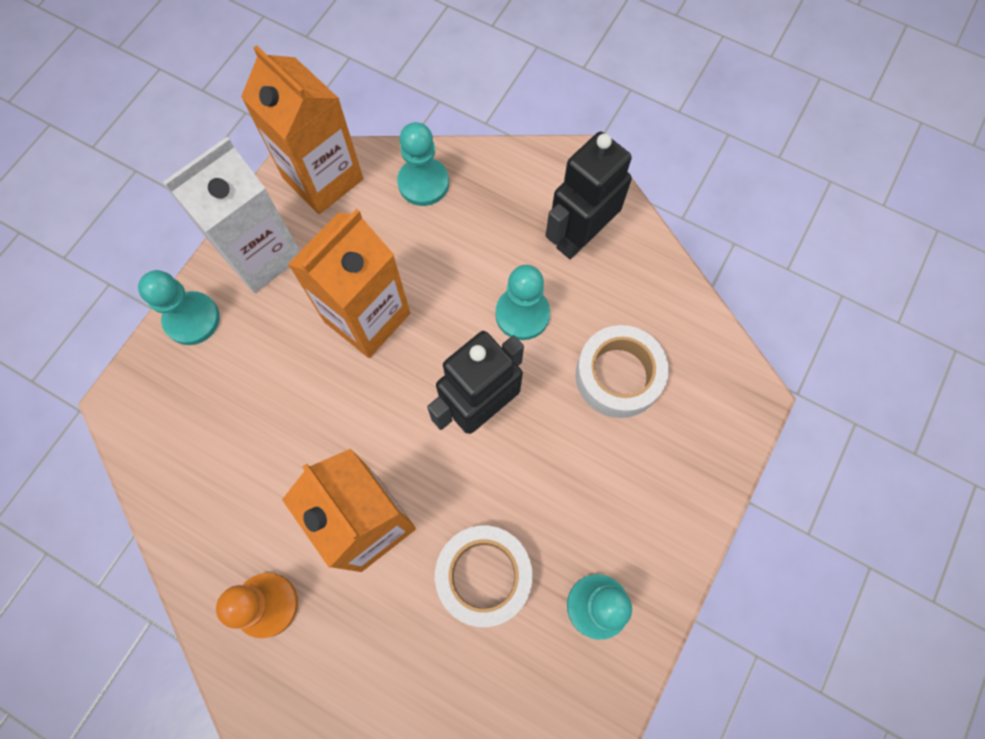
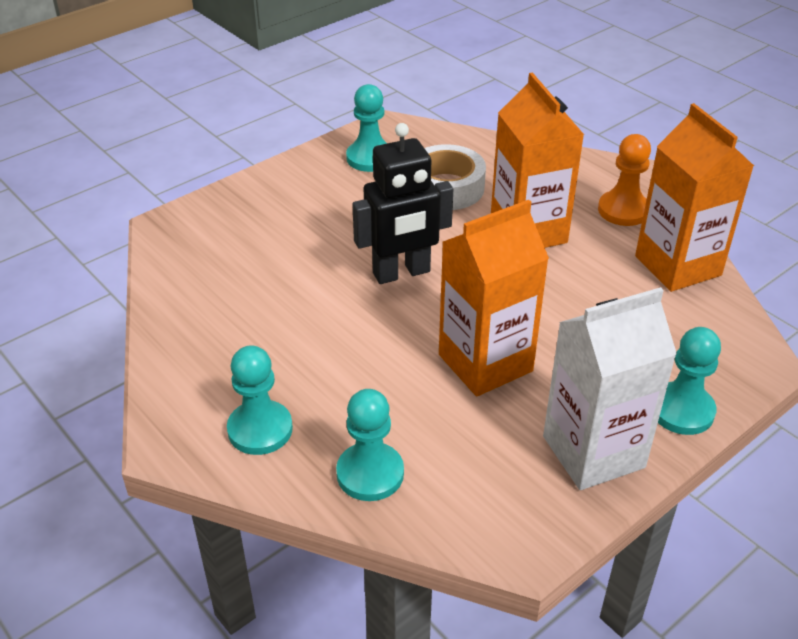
camera: 160 degrees left, 30 degrees down
(323, 178) = (496, 516): orange carton -> orange carton (677, 265)
(522, 314) = (325, 325): turquoise pawn -> turquoise pawn (260, 429)
(579, 236) = (224, 371): black robot -> none
(618, 376) = (265, 263): white tape -> none

